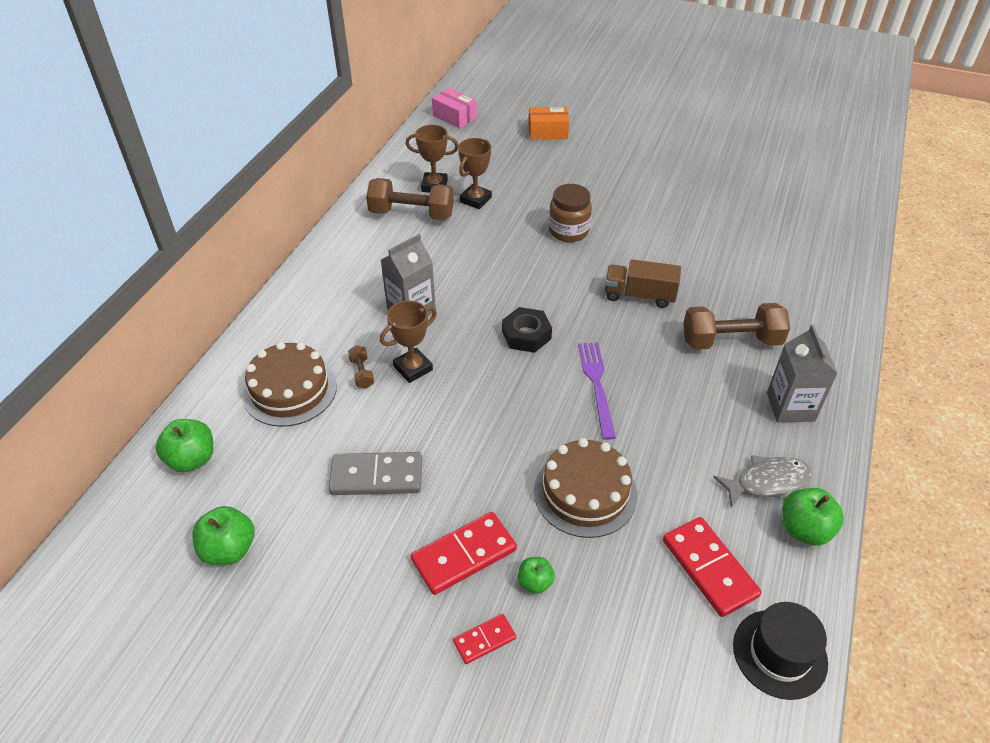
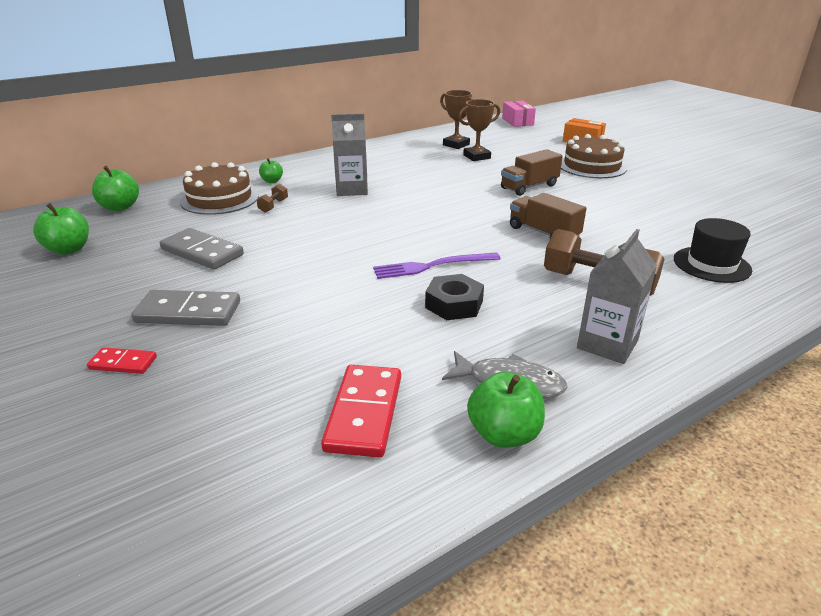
camera: 35 degrees right, 15 degrees down
(411, 214) = (420, 152): brown dumbbell -> none
(413, 368) = (309, 214): brown trophy -> none
(464, 555) = (188, 312): red domino -> grey domino
(526, 335) = (415, 224): black nut -> black nut (454, 304)
(535, 582) = (210, 350): green apple -> green apple (272, 181)
(568, 231) = (529, 187): brown jar -> brown truck
(585, 492) = (329, 318): brown cake -> brown cake (592, 166)
(597, 385) = (432, 266): purple fork -> purple fork turned 135 degrees counterclockwise
(779, 653) = (341, 513): black hat -> black hat (711, 264)

